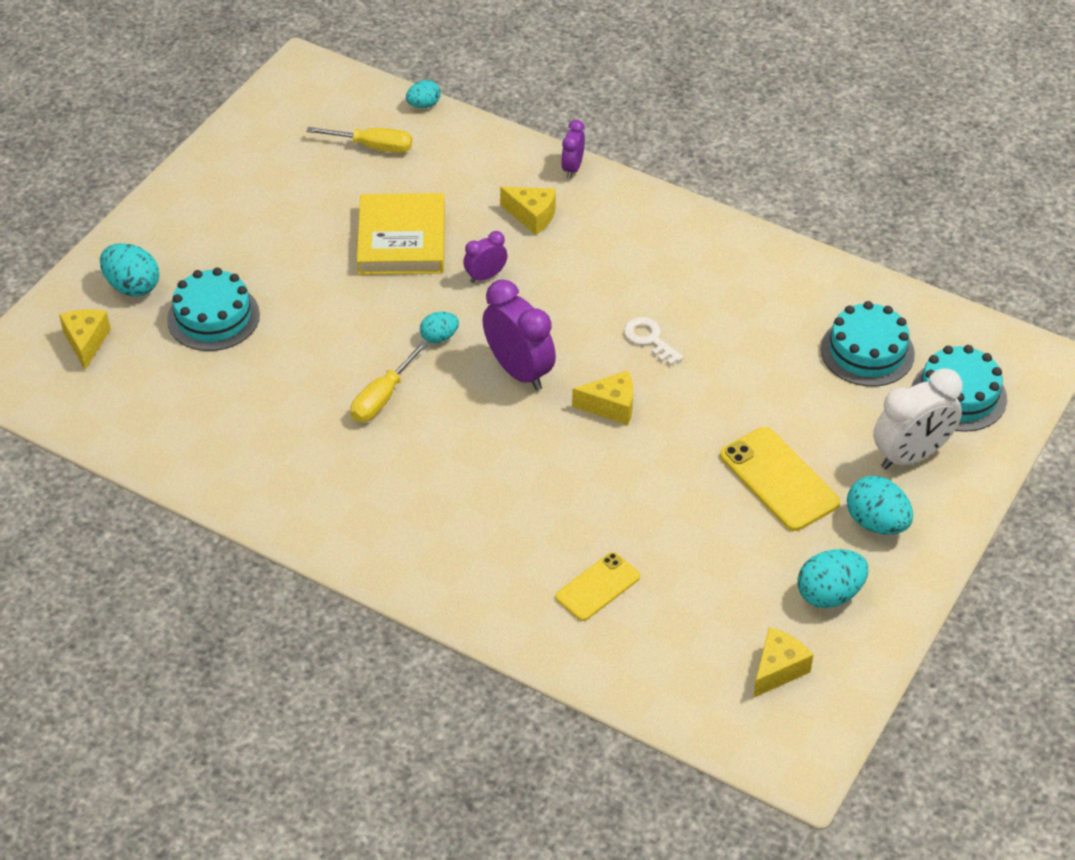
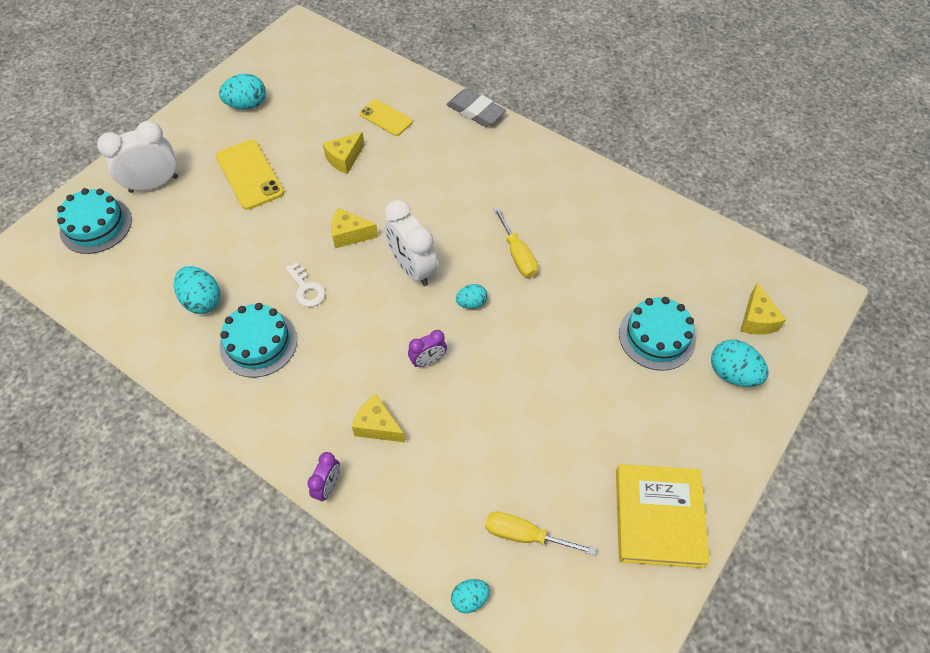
camera: 175 degrees left, 10 degrees up
(382, 397) = (517, 254): yellow screwdriver -> yellow screwdriver turned 120 degrees clockwise
(401, 240) = (499, 407): yellow book -> yellow book (658, 517)
(453, 609) = (475, 111): none -> grey eraser
(519, 371) = (412, 268): purple clock -> white clock
(597, 587) = (386, 118): yellow phone -> yellow phone turned 75 degrees clockwise
(778, 669) = (293, 69): yellow cheese -> yellow cheese (344, 159)
(867, 351) = (144, 265): turquoise cake -> turquoise cake (258, 343)
(876, 523) = (199, 143): turquoise egg -> turquoise egg (202, 300)

